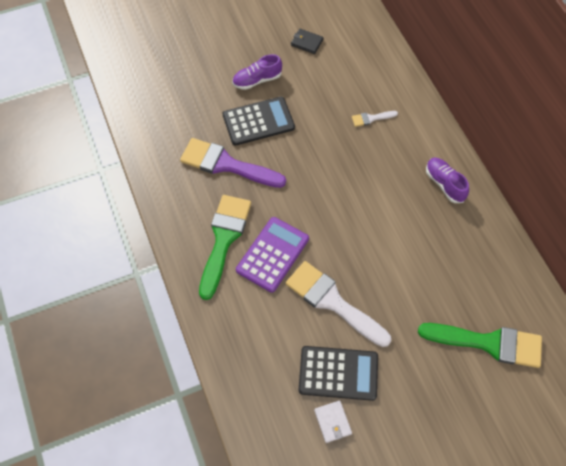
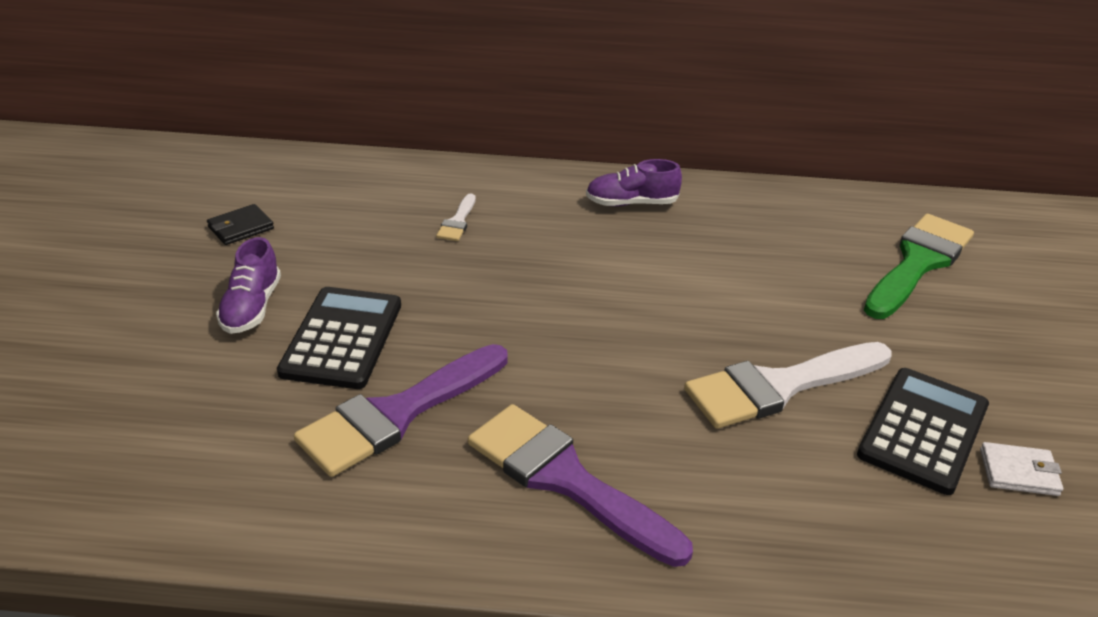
camera: 65 degrees left, 25 degrees down
(224, 239) = (565, 479): green brush -> purple brush
(272, 254) = (642, 424): purple calculator -> none

